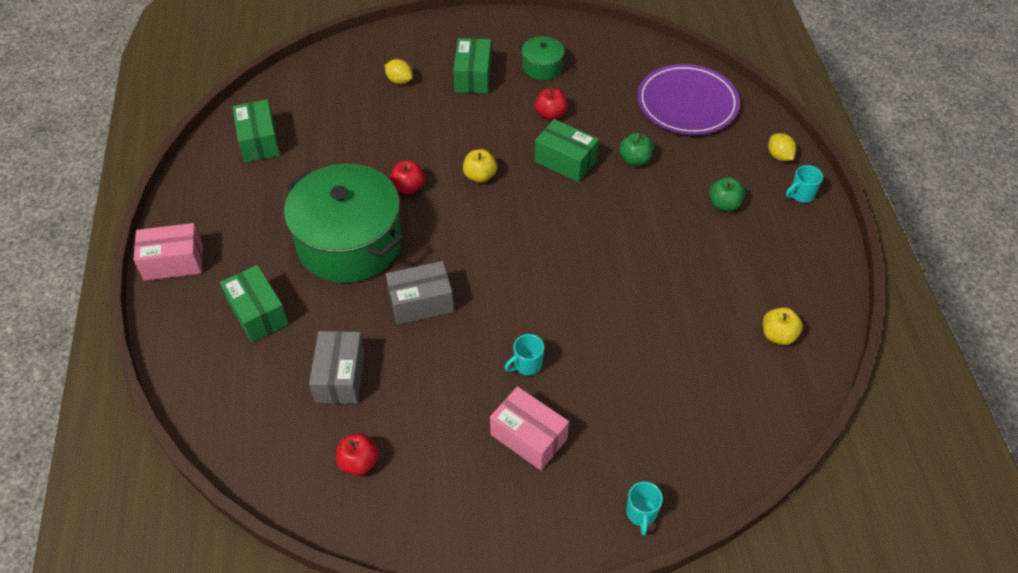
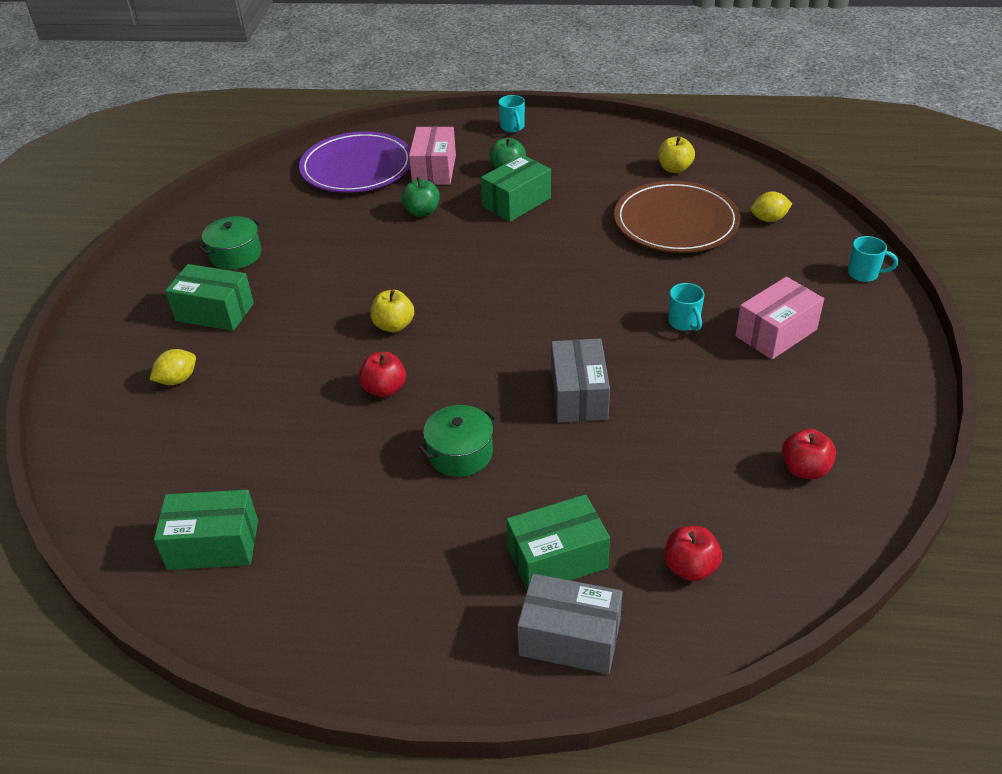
camera: 75 degrees left, 10 degrees down
(173, 262) = (427, 666): pink box -> pink box (434, 169)
(340, 376) = (678, 478): grey box -> grey box (569, 638)
(349, 242) = (460, 453): green pot -> green pot, size x0.45
(550, 114) = (320, 259): red apple -> red apple (690, 568)
(565, 161) = (401, 258): green box -> green box (516, 202)
(681, 345) = (676, 222): none -> brown plate
(779, 156) = (458, 129): yellow lemon -> yellow lemon (768, 219)

